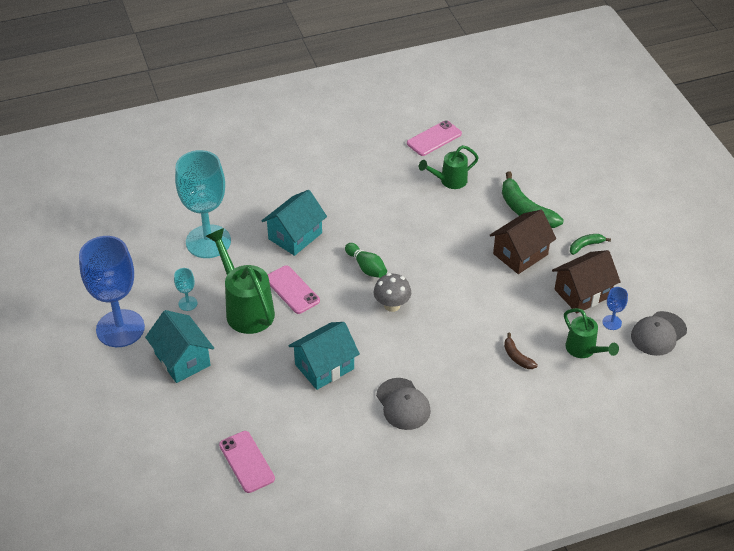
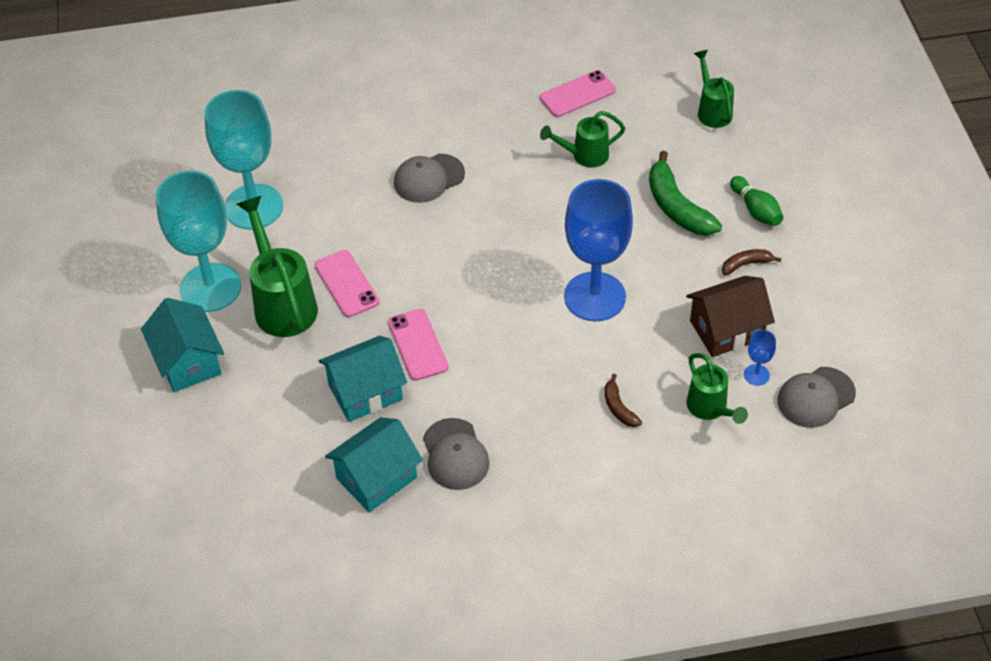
camera: 10 degrees right, 5 degrees up
(120, 328) = (119, 312): blue goblet -> blue goblet (594, 297)
(188, 303) = (210, 287): turquoise goblet -> turquoise goblet, size x2.50
(246, 462) = (240, 507): pink phone -> pink phone (418, 345)
(295, 236) = (366, 211): turquoise house -> turquoise house (376, 478)
(337, 208) = (428, 178): none -> grey cap
(366, 267) = (449, 263): green bowling pin -> green bowling pin (756, 210)
(392, 305) = (470, 319): grey mushroom -> none
(520, 254) = (656, 267): brown house -> none
(535, 141) = (712, 110): none -> green watering can
(585, 246) = (746, 264): green banana -> brown banana

